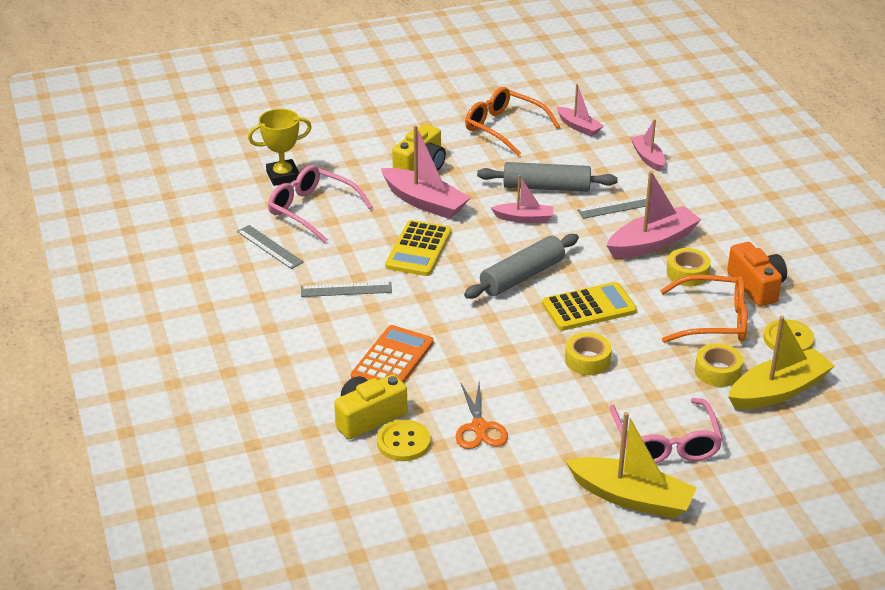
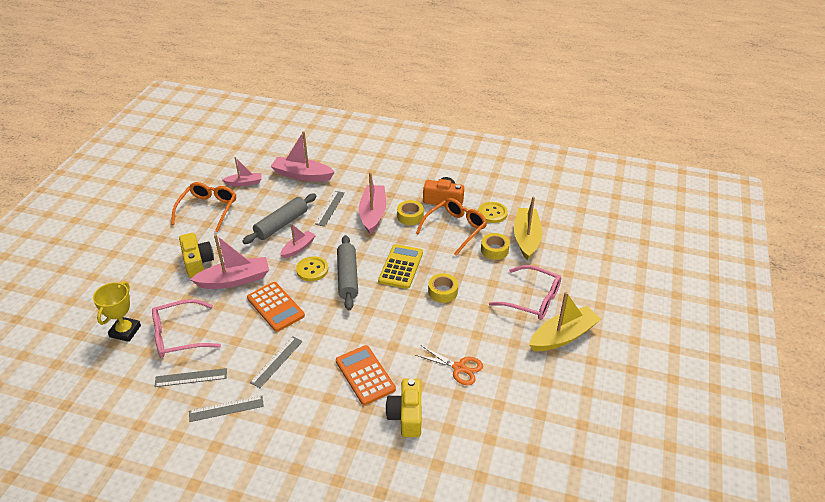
camera: 55 degrees left, 5 degrees up
(255, 289) = (226, 408): none -> grey ruler
(403, 442) = (443, 410): yellow button -> yellow button (312, 270)
(418, 249) = (275, 307): yellow calculator -> orange calculator
(504, 128) = (208, 210): orange glasses -> orange glasses turned 120 degrees clockwise
(648, 158) = (302, 175): pink boat -> pink boat, size x1.69

